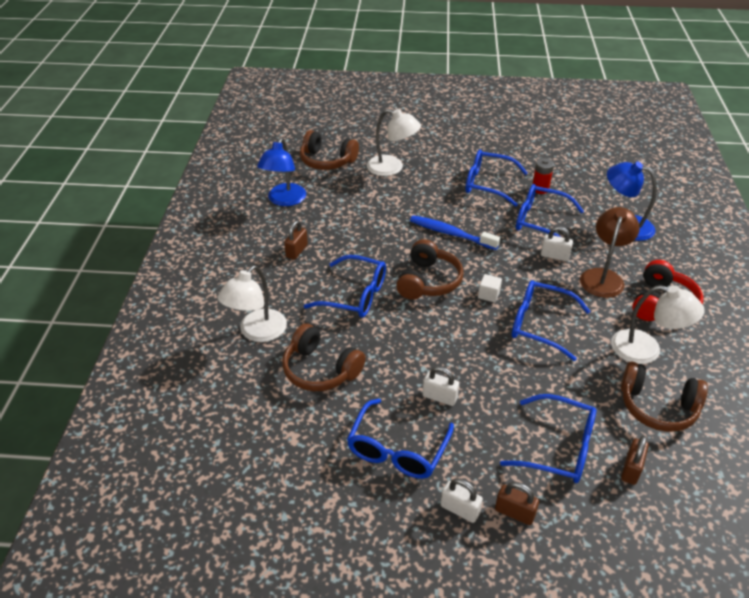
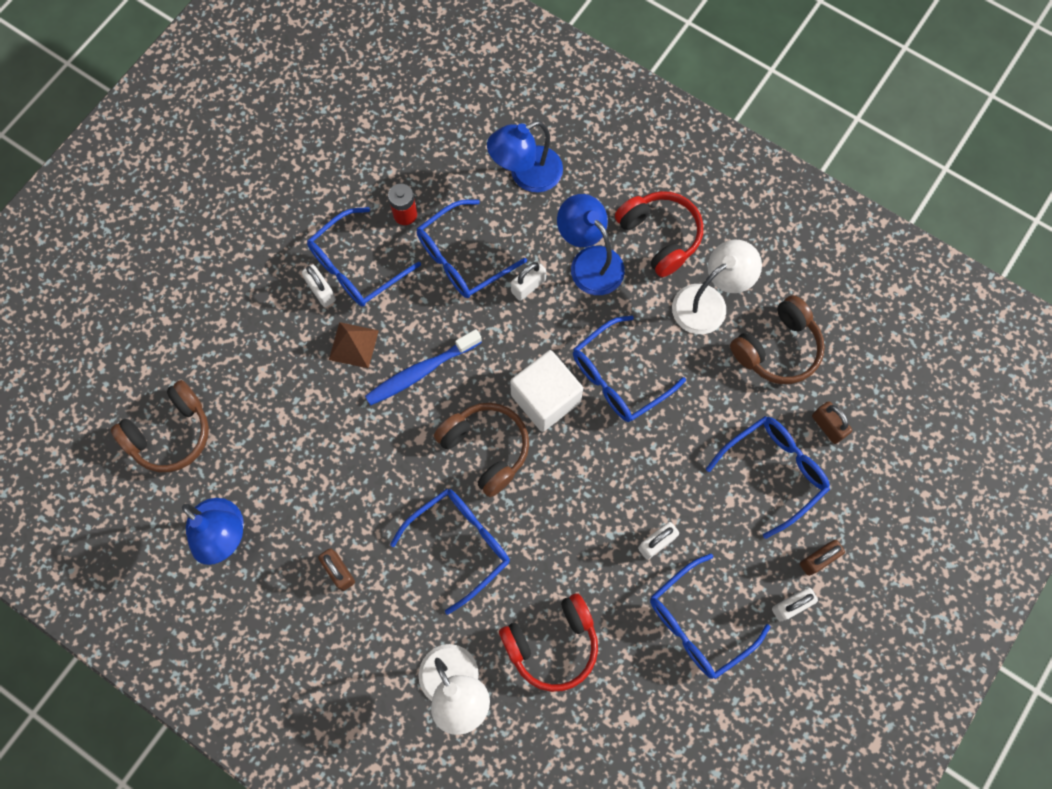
camera: 60 degrees left, 30 degrees up
(320, 369) = (552, 644): brown headphones -> red headphones
(392, 168) = (245, 359): white lamp -> none
(397, 450) = (697, 624): blue glasses -> blue glasses turned 90 degrees clockwise
(440, 202) = (353, 345): none -> brown pyramid
(459, 178) = (321, 291): none -> white padlock
(488, 295) = (545, 398): white cube -> white cube, size x2.22
(603, 277) = (589, 261): brown lamp -> blue lamp

